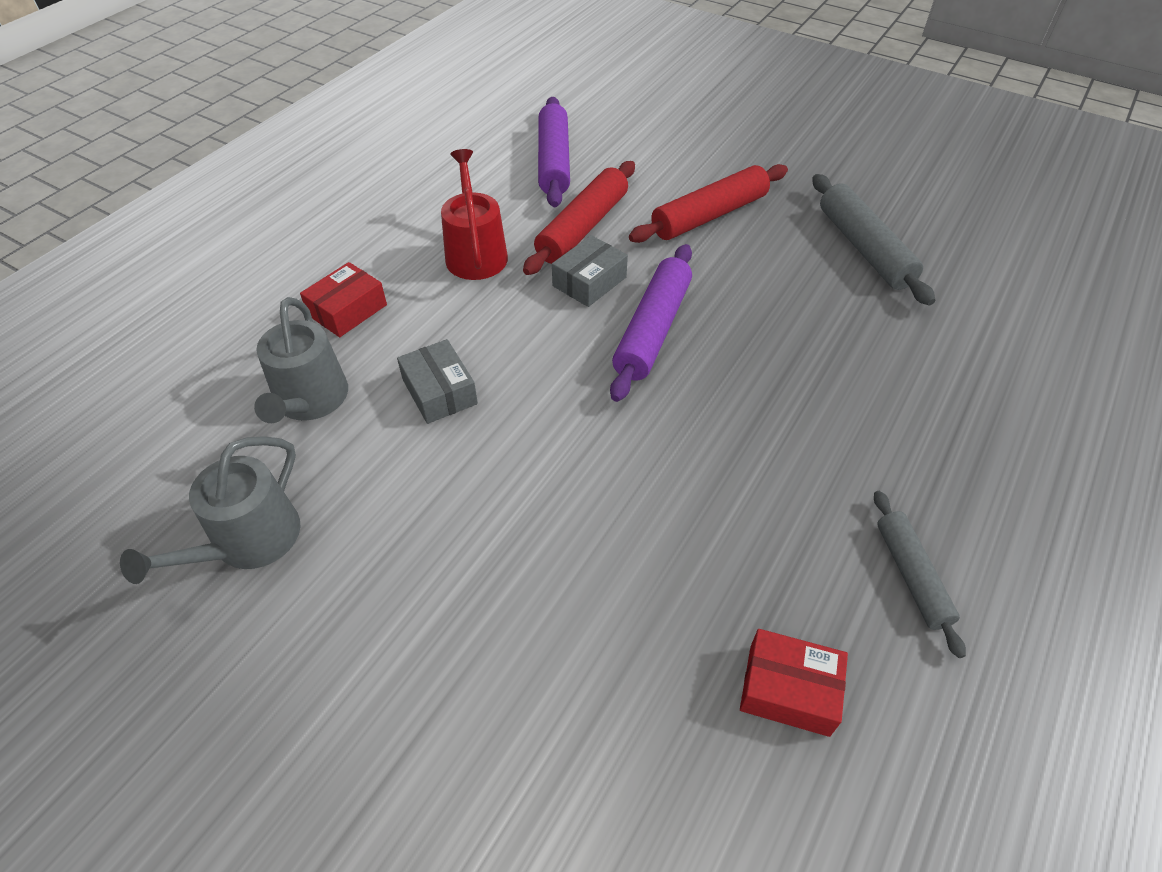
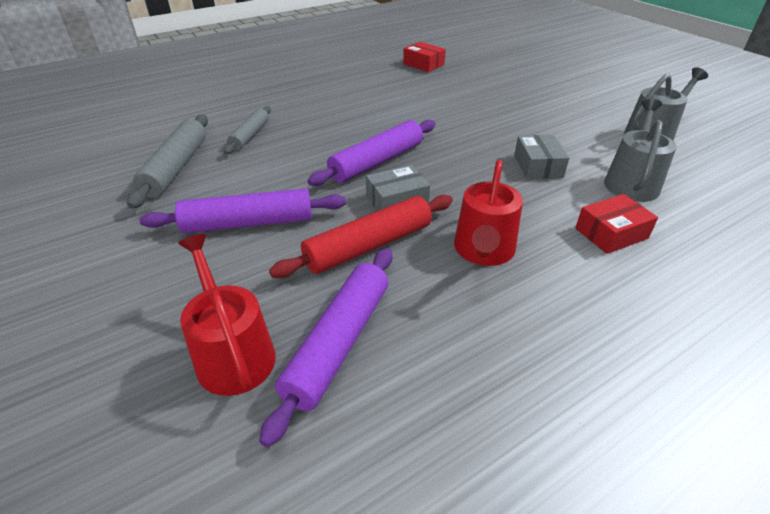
camera: 155 degrees left, 10 degrees down
(617, 139) = (233, 353): none -> red watering can
(709, 215) = (248, 223): red rolling pin -> purple rolling pin
(911, 575) = (351, 71): grey rolling pin -> grey rolling pin (250, 135)

